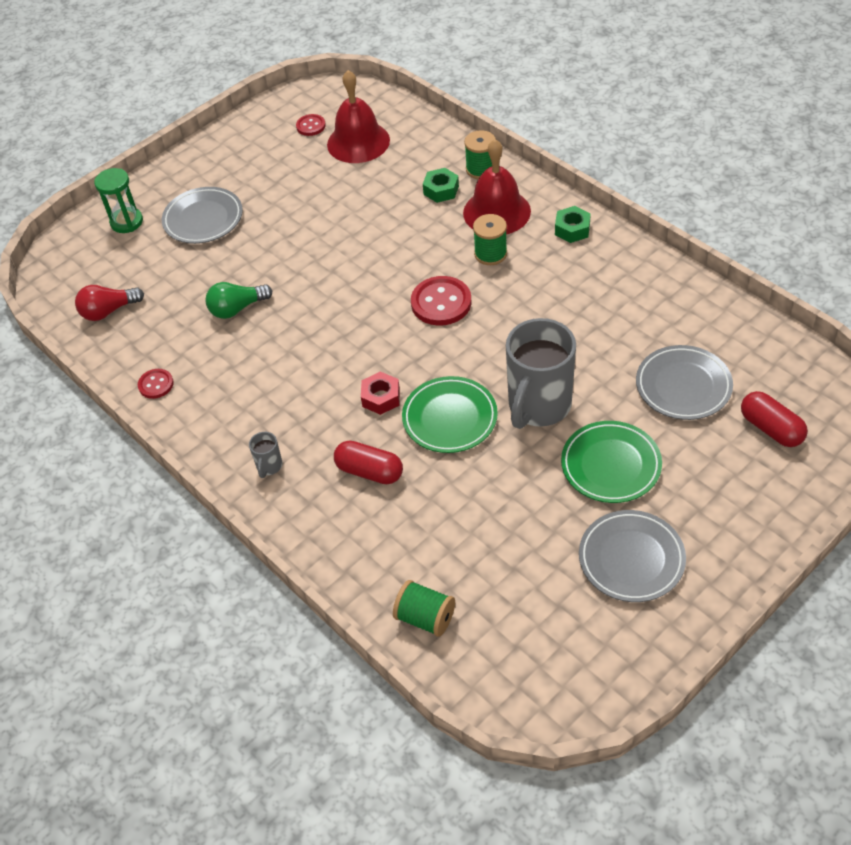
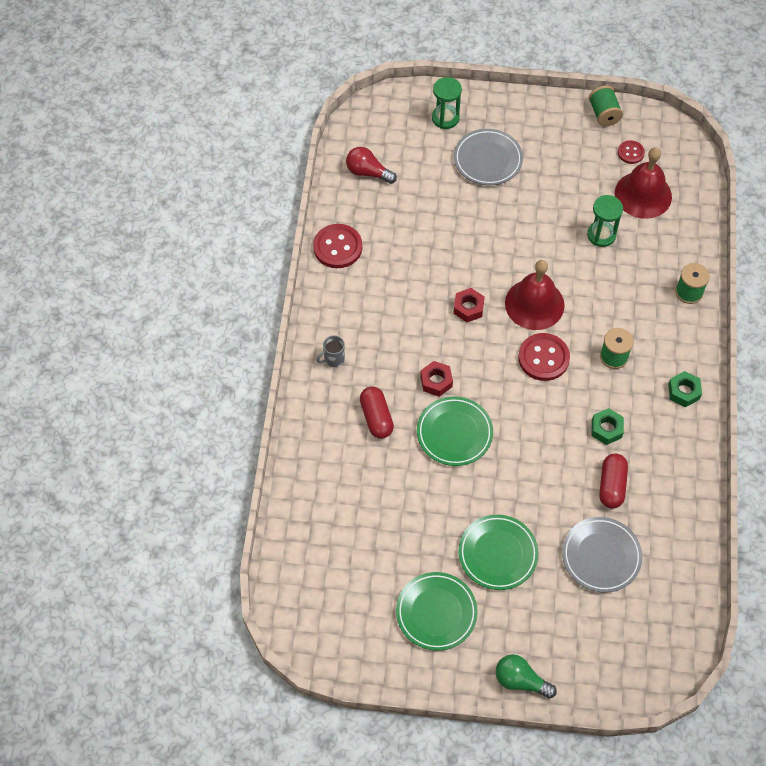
camera: 45 degrees right, 10 degrees up
(156, 384) = (337, 247): red button -> red button, size x1.78
(237, 309) = (433, 242): green light bulb -> green light bulb (520, 680)
(332, 325) = (468, 308): none -> red nut
(365, 190) = (601, 235): none -> green hourglass
(425, 618) = (302, 525): green spool -> green spool (604, 114)
(441, 190) = (645, 282): green nut -> green nut (606, 429)
(496, 212) = (656, 332): red bell -> red bell (534, 304)
(538, 406) = (508, 479): grey mug -> none
(631, 559) = (436, 612): grey plate -> green plate
(771, 428) = (611, 633): red capsule -> red capsule (611, 485)

